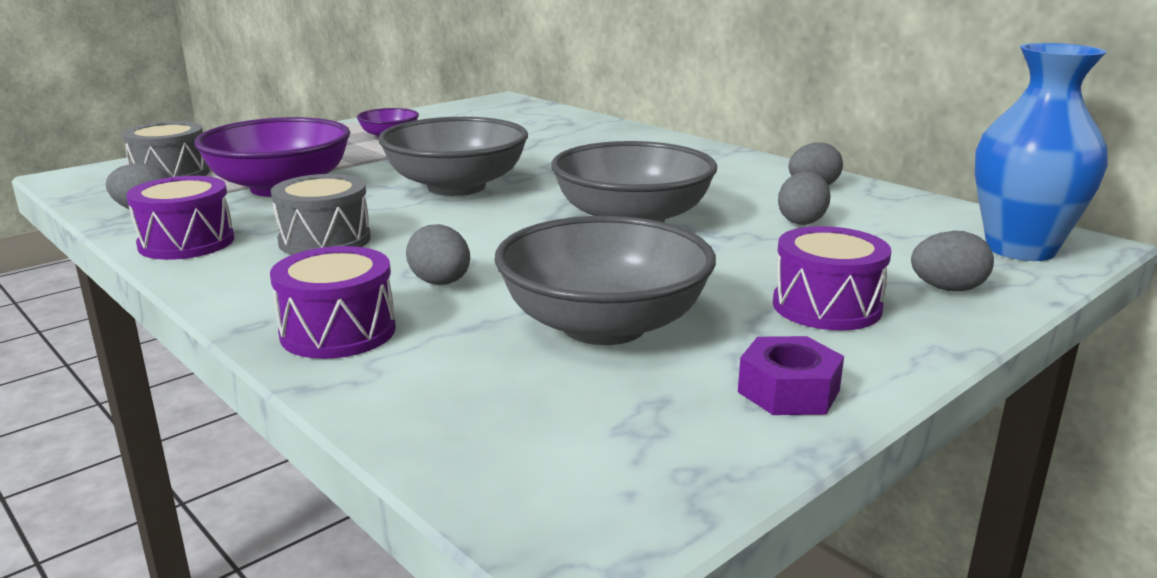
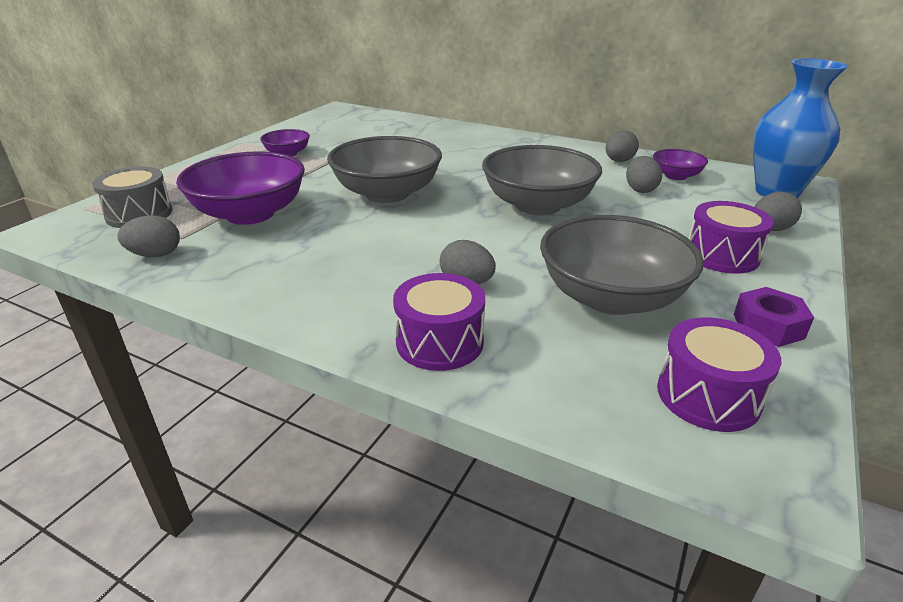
camera: 20 degrees left, 10 degrees up
(186, 242) = (227, 281): purple drum -> purple drum (708, 395)
(325, 240) = (339, 259): grey drum -> none
(878, 212) = (676, 176): none -> purple bowl

